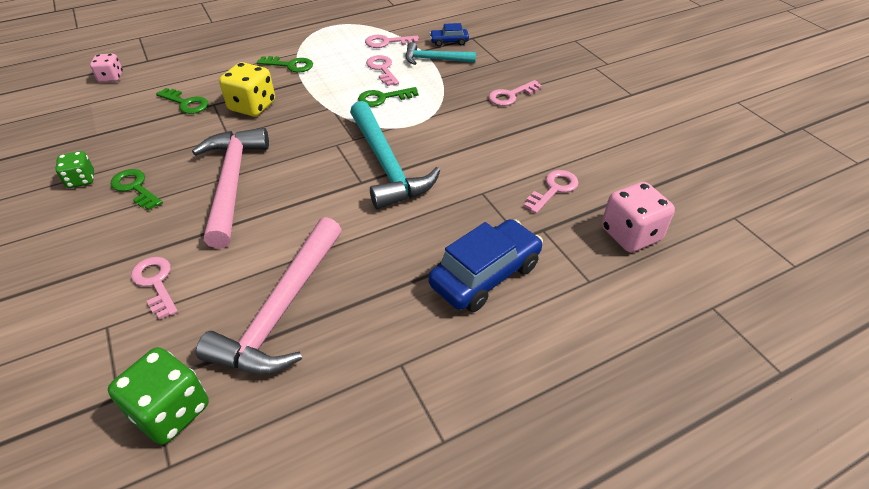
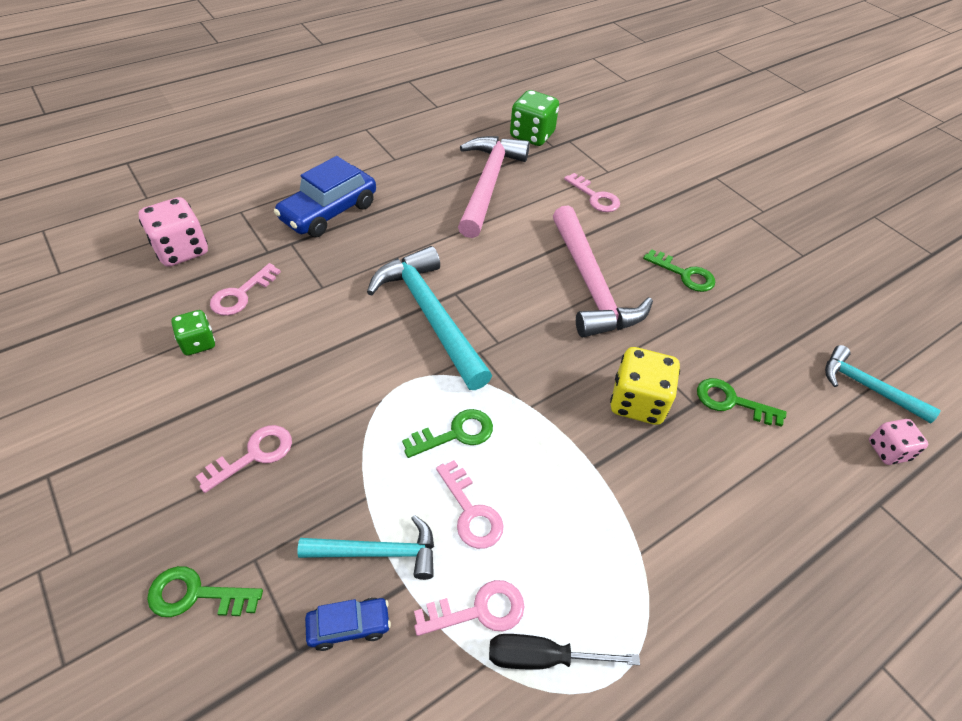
camera: 170 degrees right, 5 degrees up
(79, 106) = (867, 387): none -> turquoise hammer
(81, 180) = (746, 280): green dice -> green dice (198, 343)
(290, 65) = (633, 509): green key -> green key (196, 594)
(362, 31) = (543, 657): none -> black screwdriver

